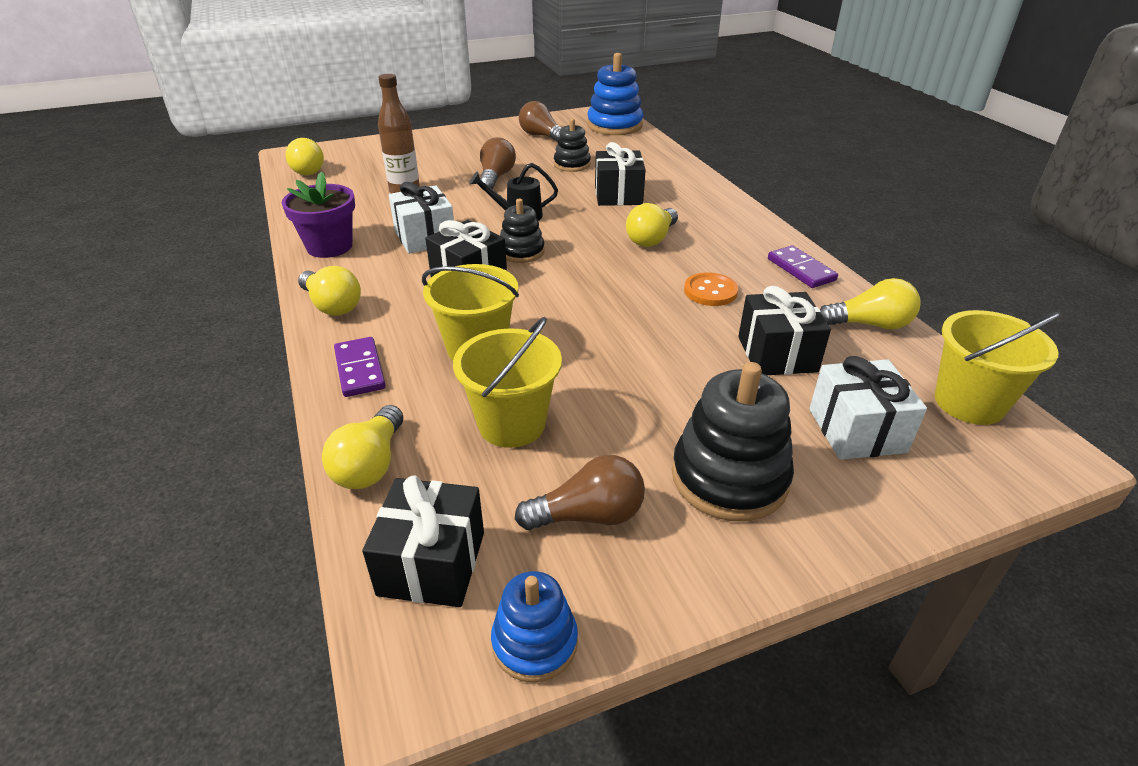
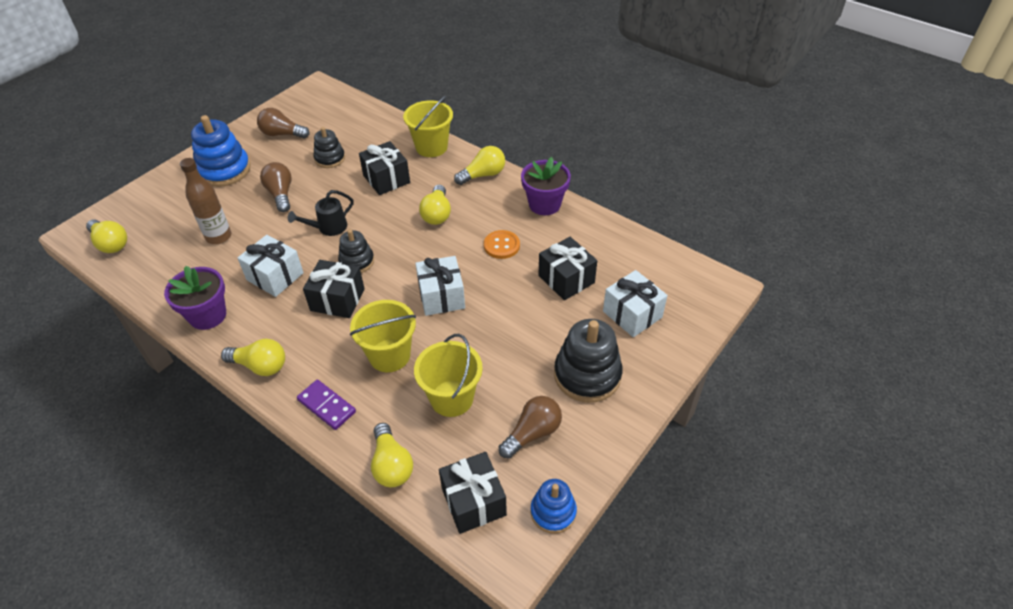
camera: 30 degrees left, 10 degrees up
(591, 315) = (441, 296): none -> white gift
(614, 125) = (332, 102): blue stacking toy -> blue stacking toy (224, 170)
(801, 269) = (544, 204): purple domino -> purple flower pot
(869, 324) = (604, 234): yellow light bulb -> yellow light bulb (483, 175)
(969, 403) = (676, 270): yellow bucket -> yellow bucket (431, 147)

